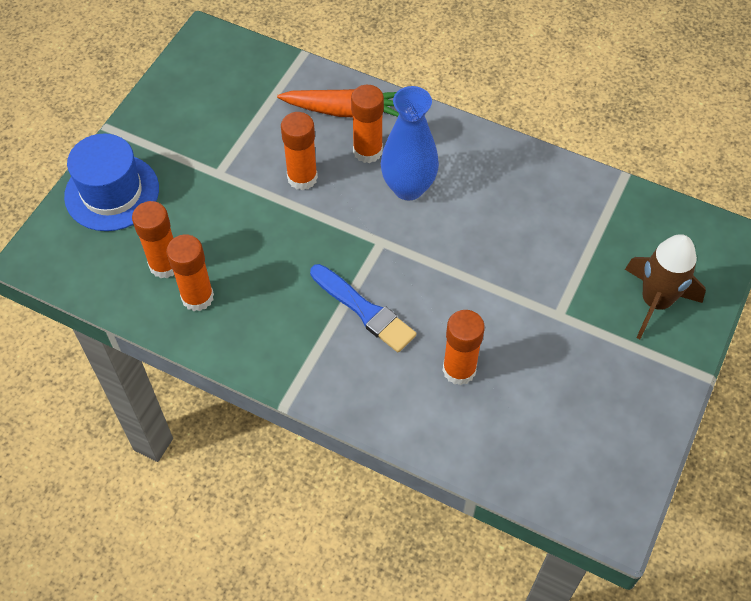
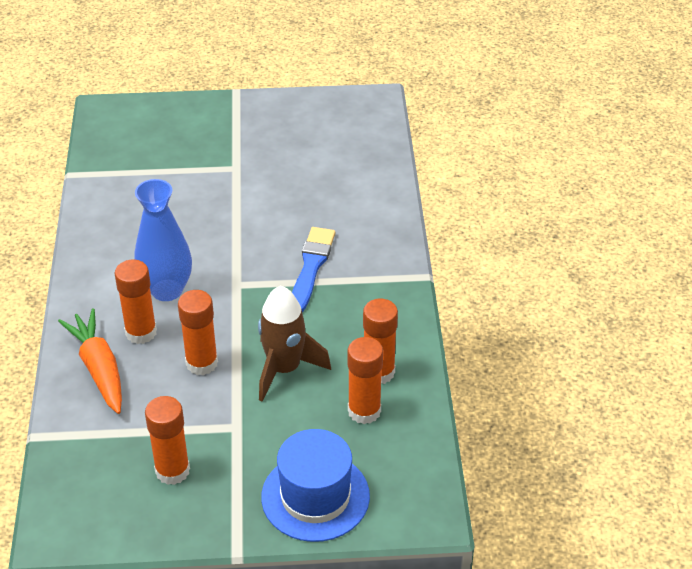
camera: 120 degrees left, 15 degrees down
(459, 370) = (323, 199): orange glue stick -> orange glue stick (172, 471)
(655, 302) = (189, 127): brown rocket -> brown rocket (284, 369)

